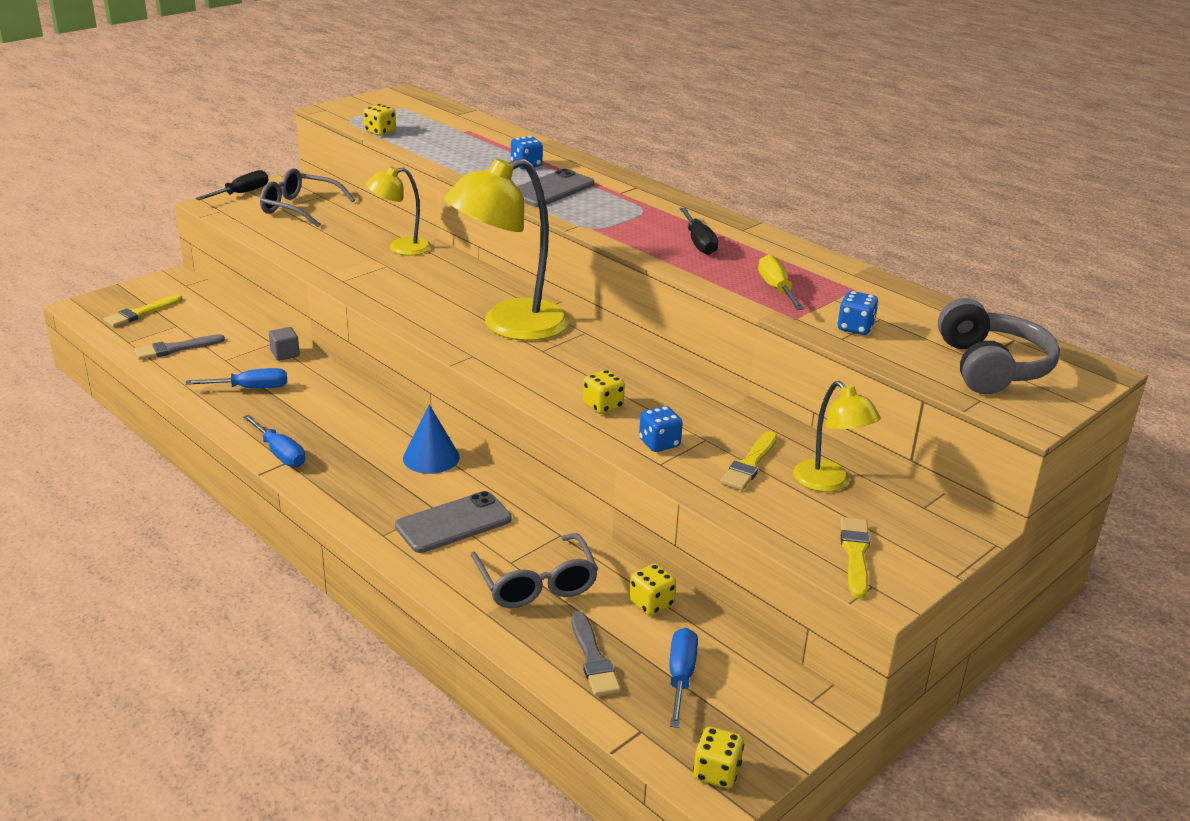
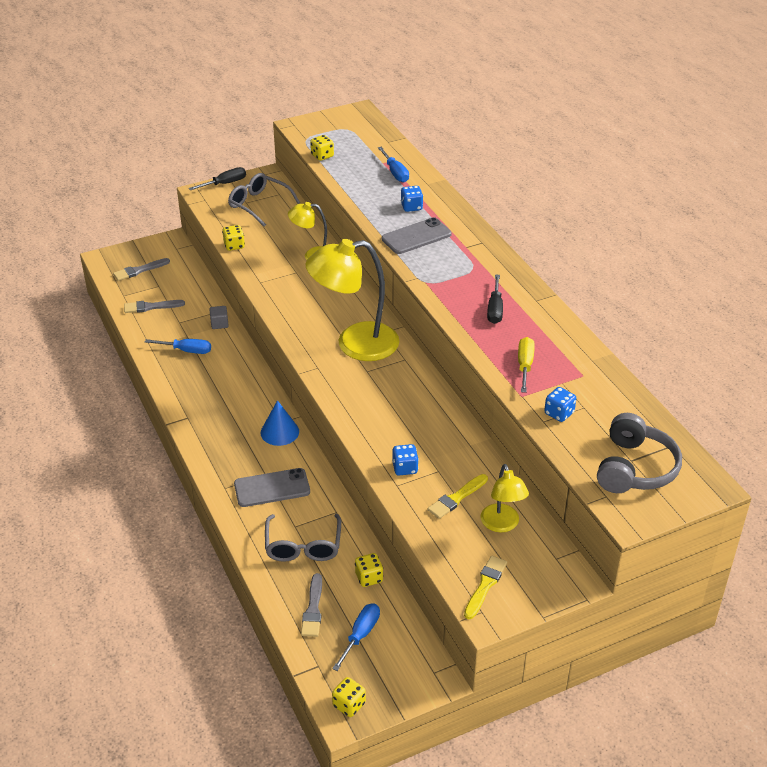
camera: 20 degrees right, 10 degrees up
(141, 313) = (139, 270): yellow brush -> grey brush
(280, 453) = (185, 409): blue screwdriver -> blue screwdriver (395, 172)
(603, 406) = (383, 428): yellow dice -> yellow dice (234, 245)

